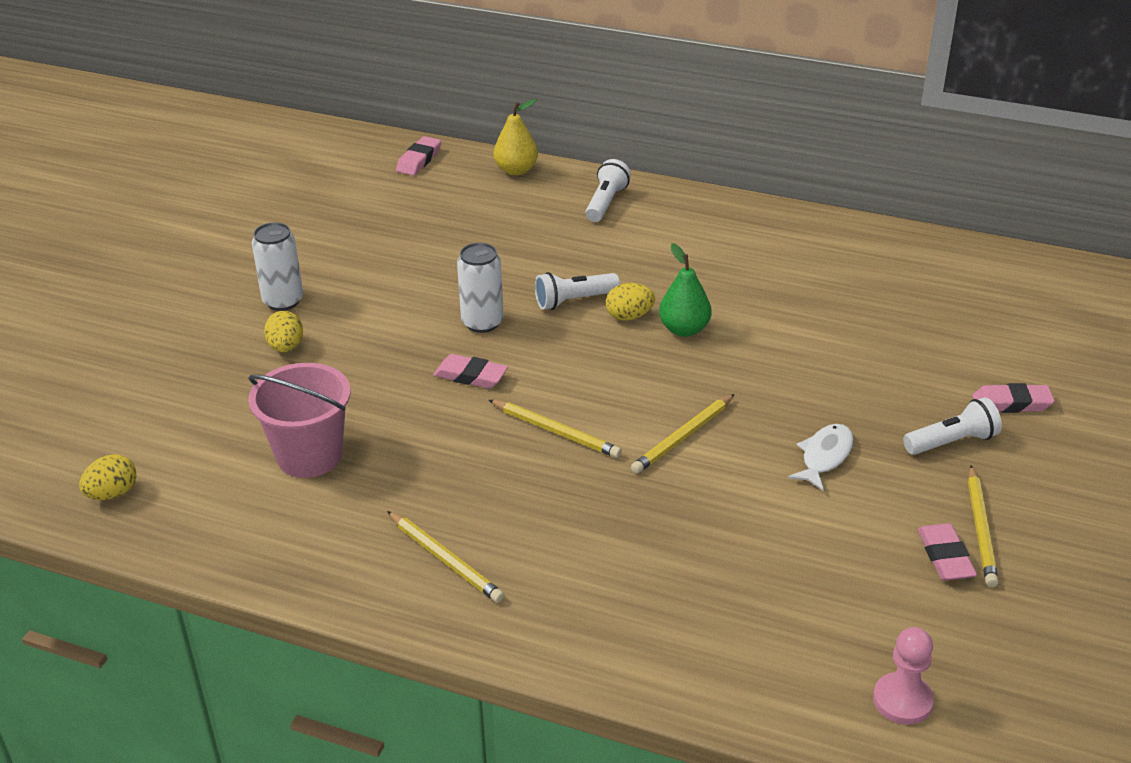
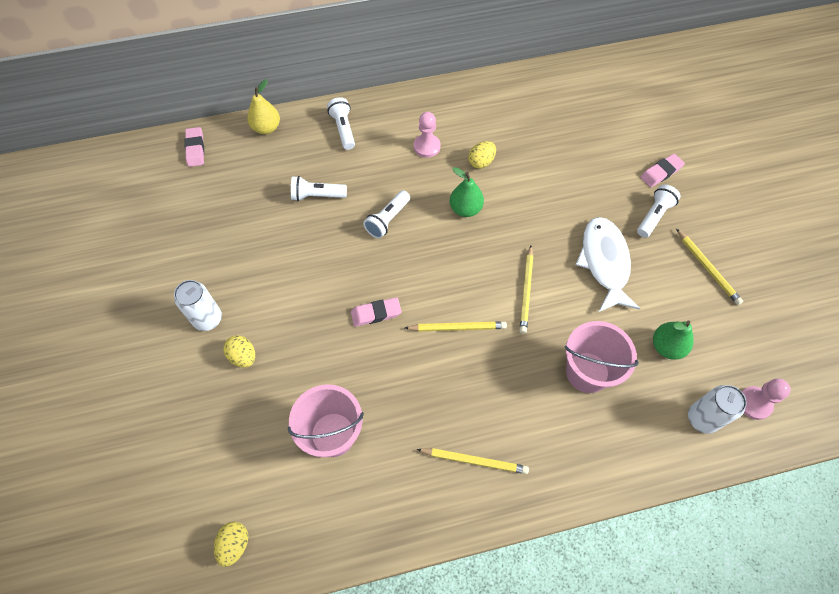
camera: 35 degrees left, 25 degrees up
(482, 322) = (348, 267): white can -> white can (702, 418)
(512, 248) = (317, 195): none -> white flashlight
(629, 316) = (428, 215): yellow egg -> yellow egg (481, 162)
(683, 550) = (587, 372): none -> pink bucket
(694, 255) = (427, 147): none -> pink pawn
(824, 457) = (604, 262): white fish -> white fish, size x1.76
(827, 579) = (667, 347): none -> green pear
(945, 557) = (706, 297): pink eraser -> none

